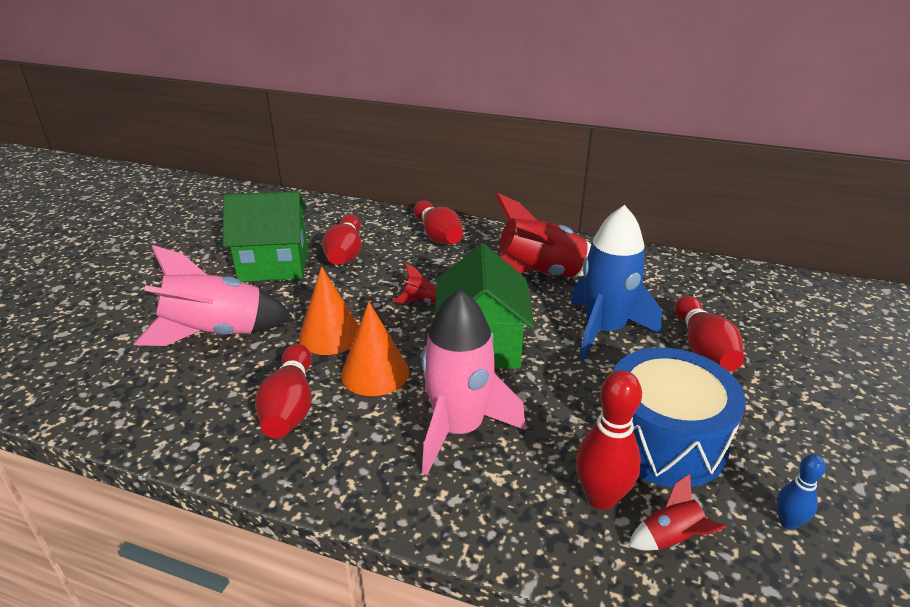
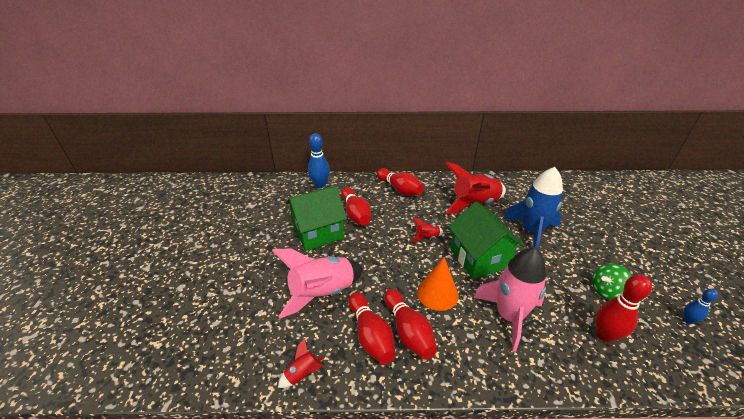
camera: 20 degrees left, 5 degrees up
(327, 210) = (320, 185): none -> blue bowling pin
(330, 335) = (392, 274): orange cone -> none
(663, 440) = (606, 291): blue drum -> green spinning top
(671, 539) = (650, 348): red rocket -> red rocket (302, 374)
(703, 349) = (583, 231): red bowling pin -> red bowling pin (371, 335)

